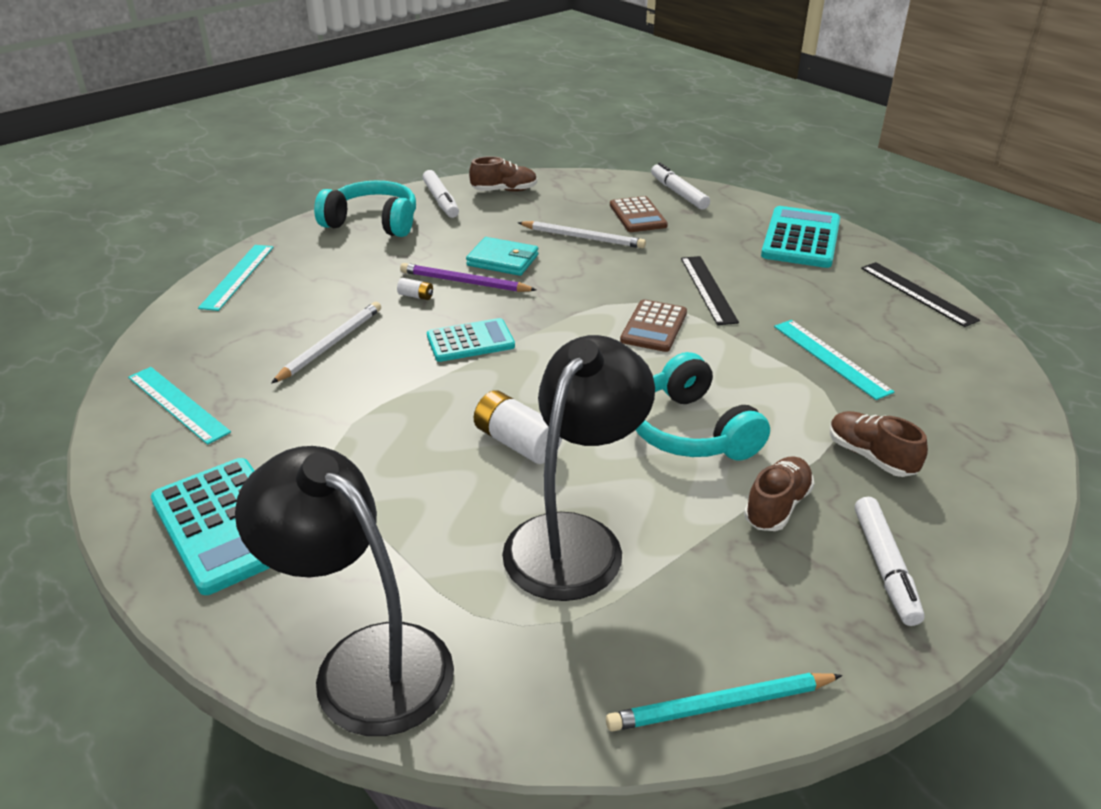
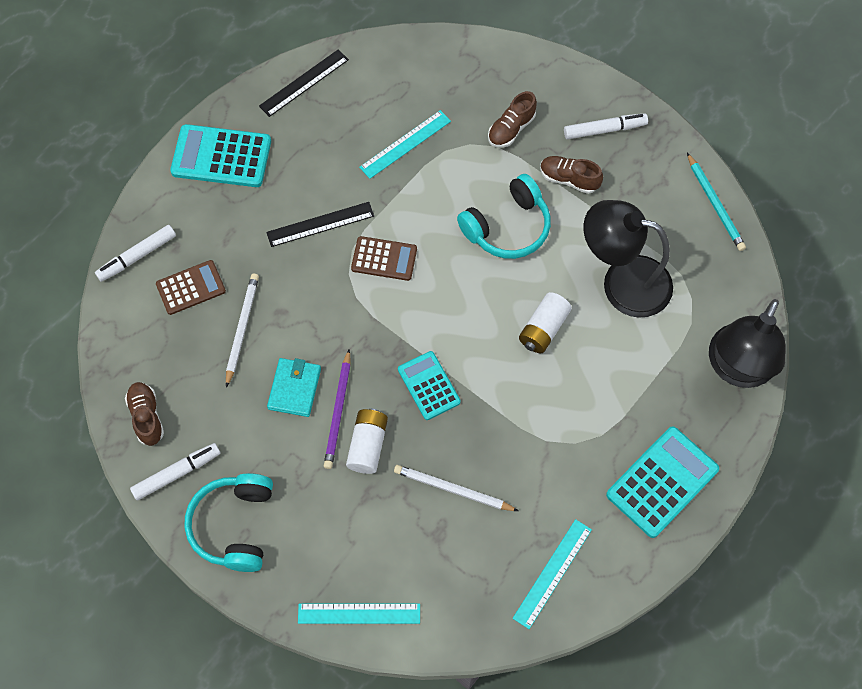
camera: 100 degrees left, 30 degrees up
(416, 296) = (367, 445): white battery -> white battery, size x2.07

